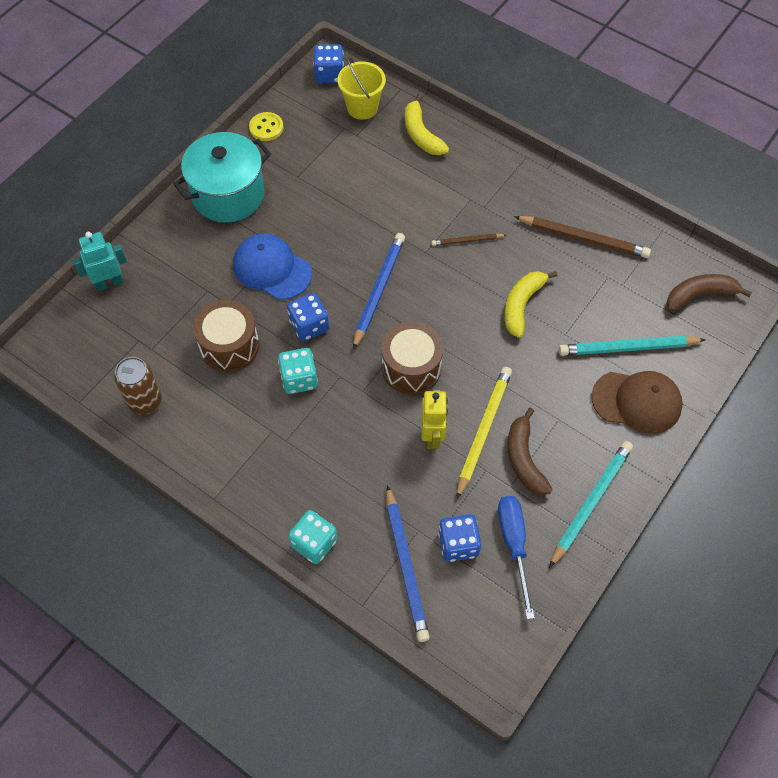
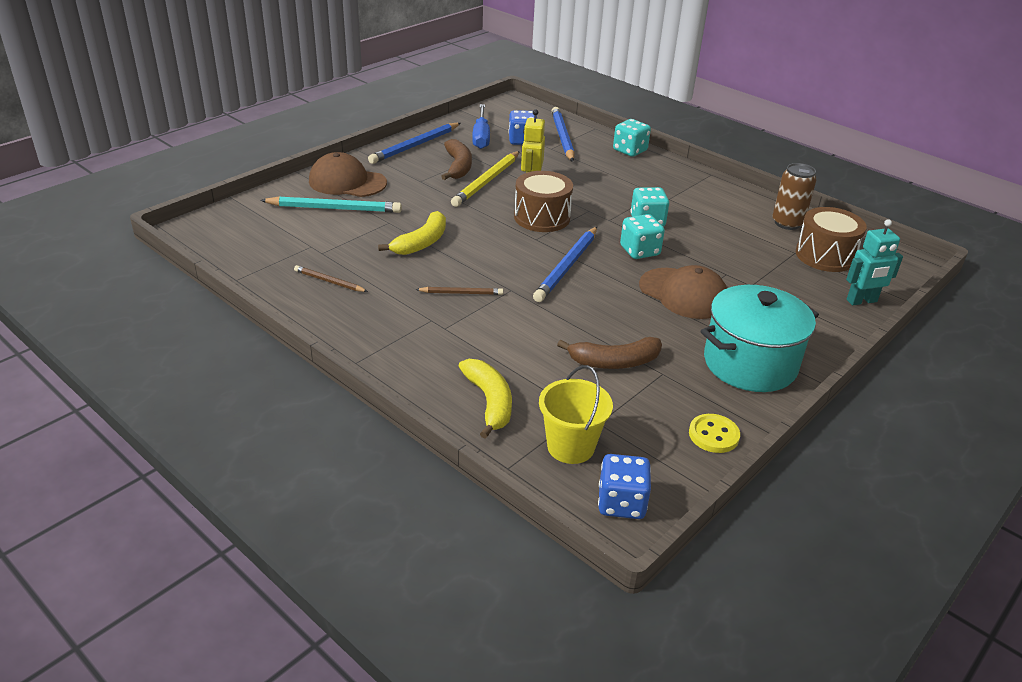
camera: 175 degrees left, 25 degrees down
(229, 346) = (717, 246): brown drum -> brown drum (825, 256)
(272, 269) = (683, 294): blue cap -> brown cap
(309, 326) = (639, 251): blue dice -> turquoise dice
(583, 238) = (329, 281): brown pencil -> brown pencil, size x0.55
(591, 502) = (415, 146): turquoise pencil -> blue pencil
(700, 295) = (238, 231): brown banana -> brown banana (614, 362)

